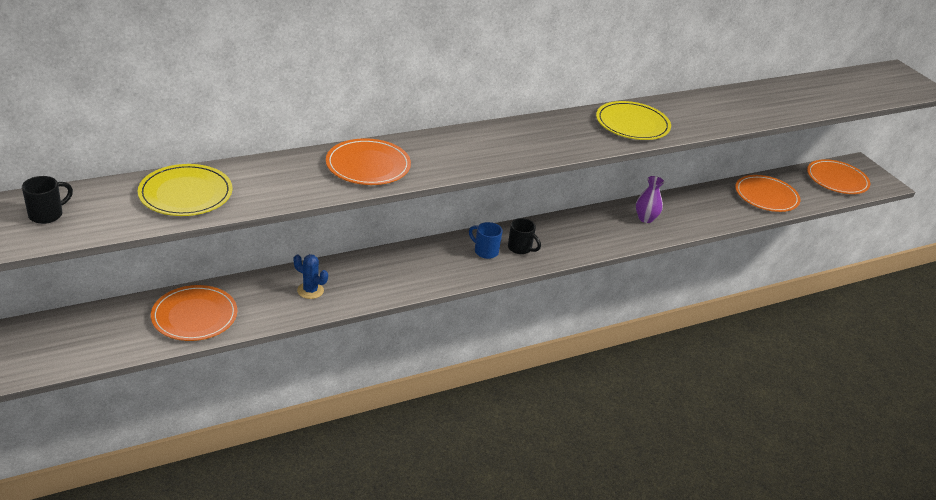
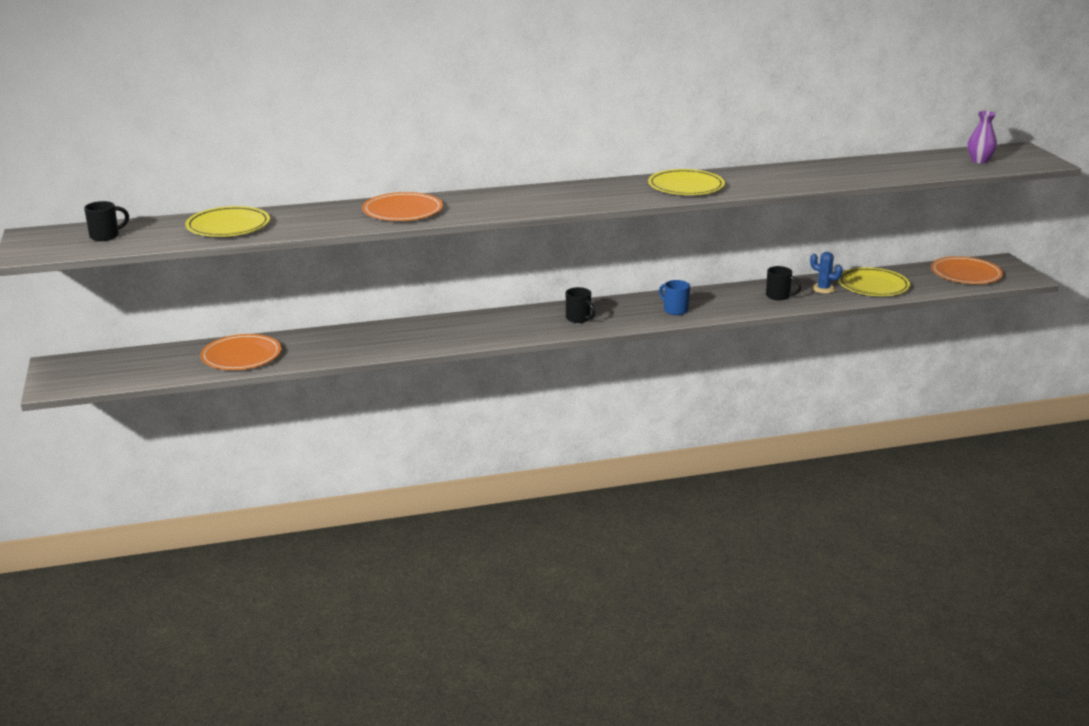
camera: 15 degrees right, 10 degrees down
(310, 290) = (355, 342): blue cactus -> blue cactus (823, 289)
(485, 251) = (541, 320): blue mug -> blue mug (675, 310)
(645, 218) = (725, 300): purple vase -> purple vase (979, 160)
(691, 212) = (778, 296): none -> black mug
(766, 196) = (873, 285): orange plate -> yellow plate

